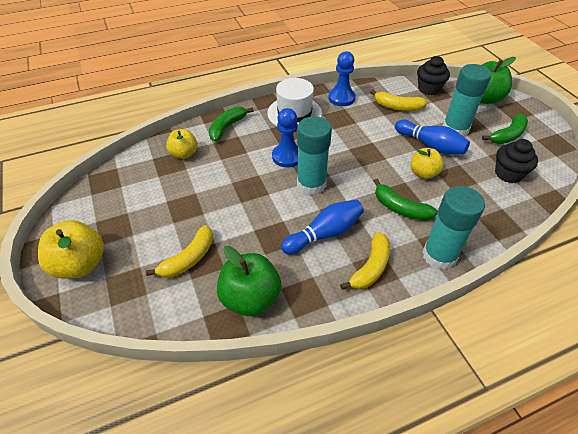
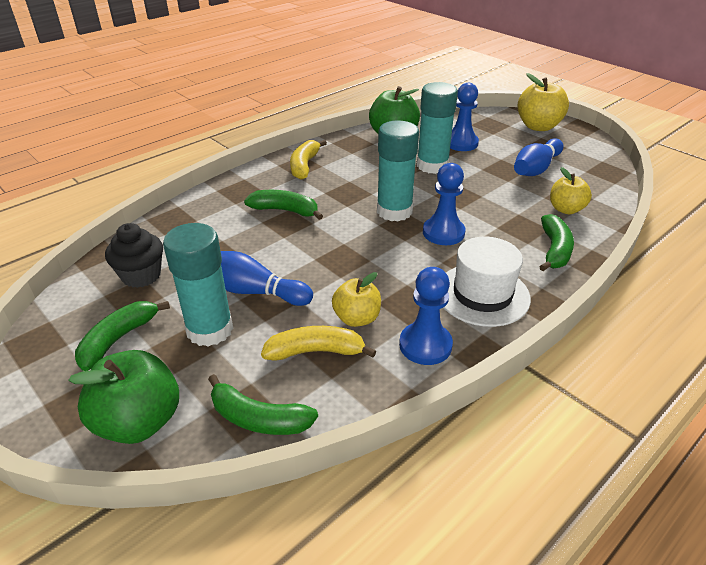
camera: 160 degrees right, 10 degrees down
(188, 259) = (461, 143): yellow banana -> blue pawn
(324, 234) = (356, 177): blue bowling pin -> blue bowling pin (536, 169)
(423, 173) = (261, 251): yellow apple -> yellow apple (357, 318)
(429, 89) = (258, 418): black cupcake -> green banana
(439, 256) = (241, 184): turquoise glue stick -> turquoise glue stick (432, 165)

